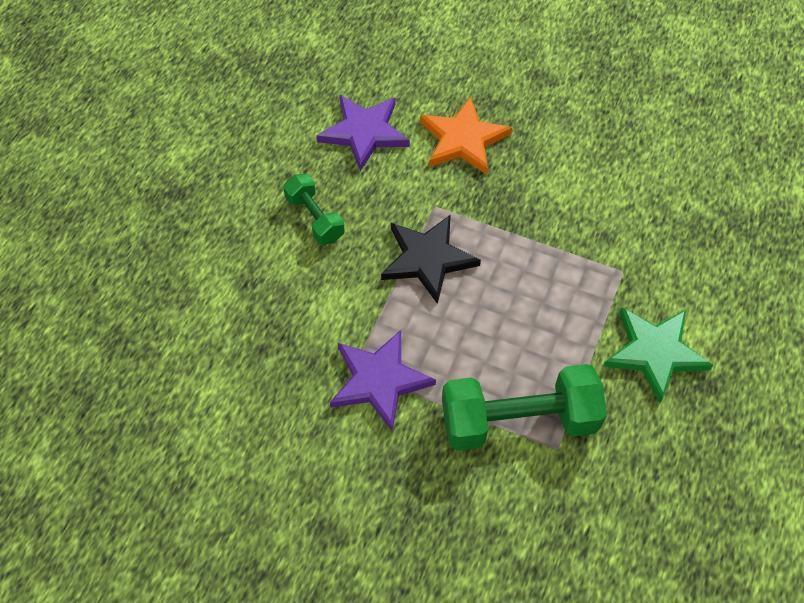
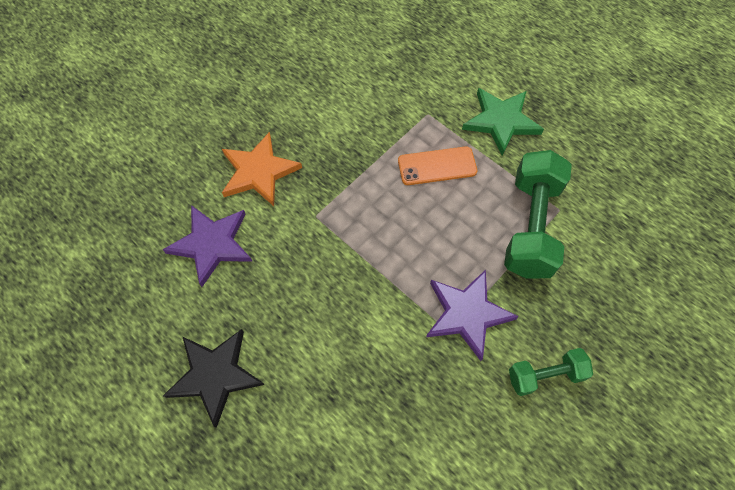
camera: 70 degrees left, 5 degrees up
(315, 218) = (285, 315): green dumbbell -> green dumbbell (545, 375)
(427, 259) = (365, 239): black star -> black star (215, 375)
(553, 301) = (437, 166): none -> orange phone

